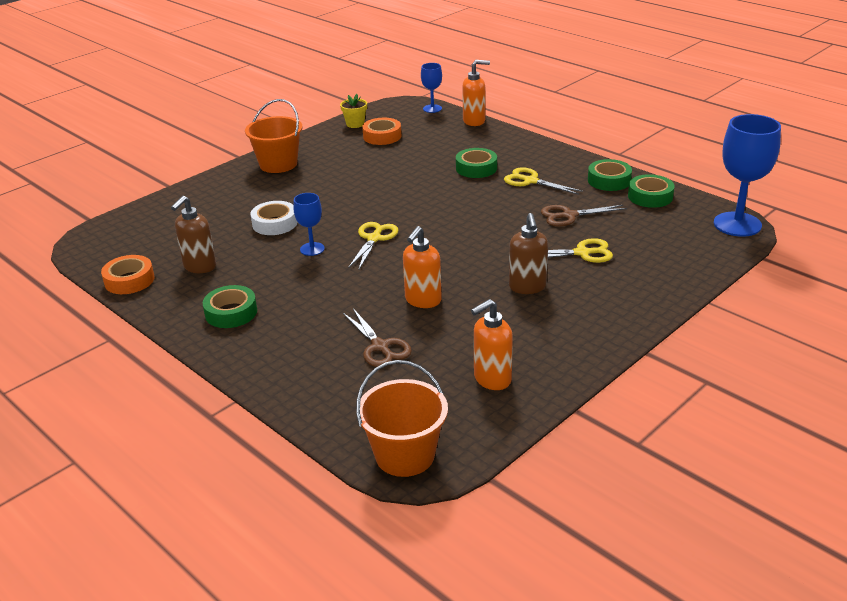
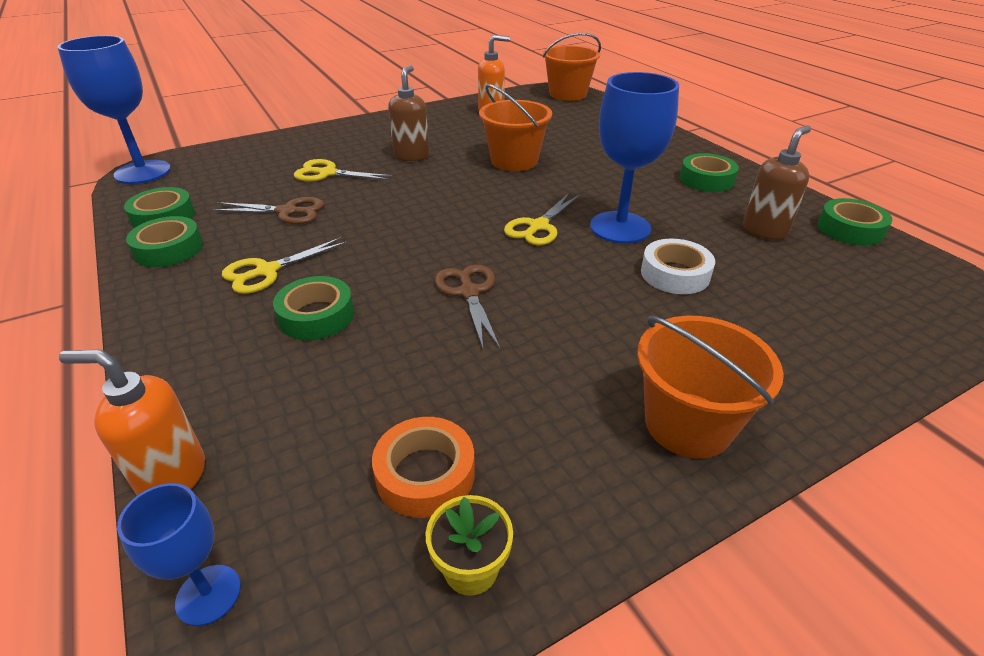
camera: 165 degrees left, 5 degrees up
(129, 280) = (850, 229): orange tape -> green tape
(312, 249) = (620, 227): blue goblet -> blue goblet, size x1.91
(380, 347) = (566, 138): brown scissors -> brown scissors (469, 292)
(423, 300) = (514, 161): orange soap dispenser -> orange bucket
(530, 181) = (267, 271): yellow scissors -> yellow scissors turned 90 degrees clockwise

